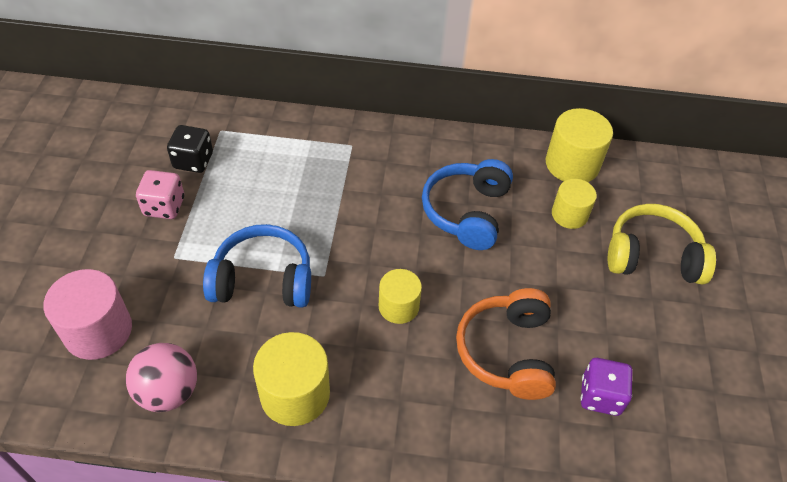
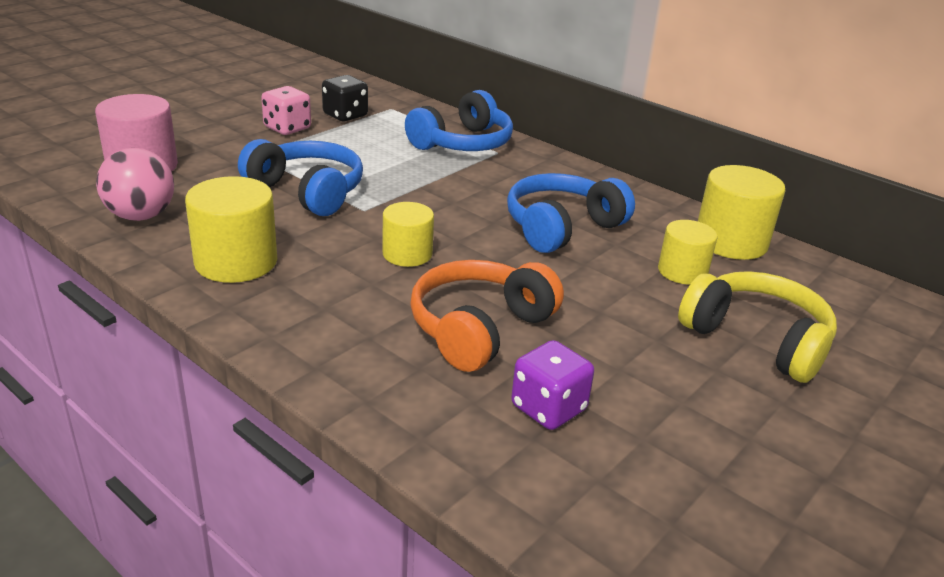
camera: 35 degrees right, 20 degrees down
(317, 148) = (462, 143): none -> blue headphones

